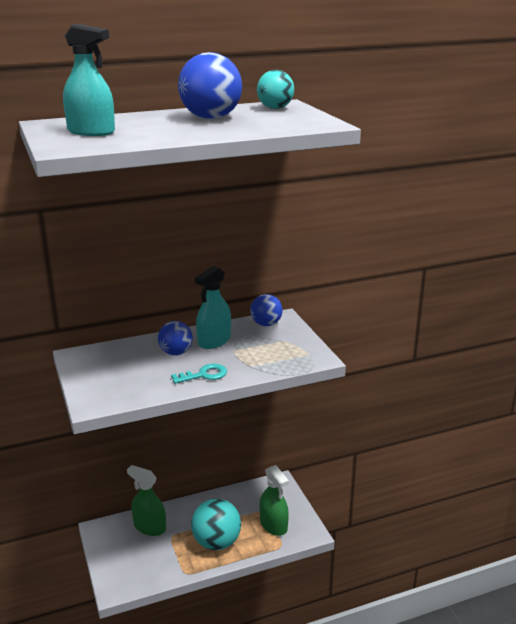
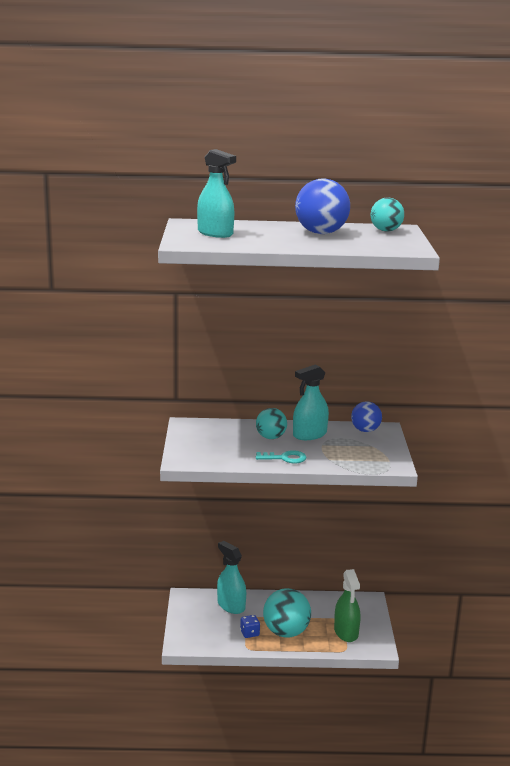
camera: 20 degrees right, 5 degrees down
(149, 527) = (231, 605): green spray bottle -> turquoise spray bottle
(176, 353) = (271, 437): blue ball -> turquoise ball
(181, 554) = (249, 633): none -> blue dice

